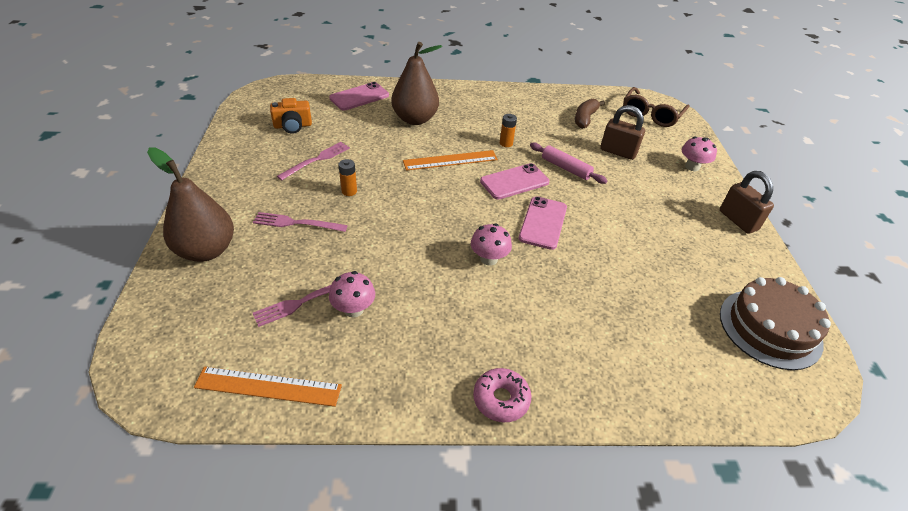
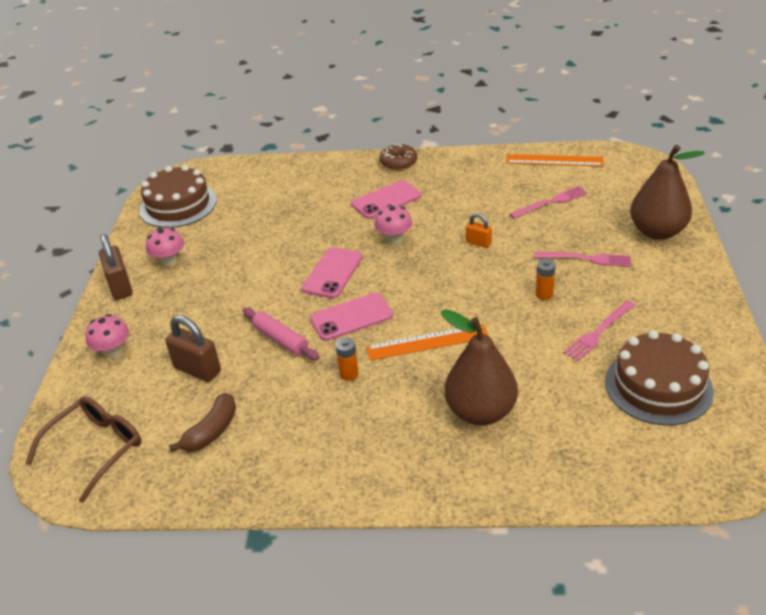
camera: 170 degrees left, 5 degrees down
(293, 126) = (658, 386): orange camera -> brown cake
(353, 309) = (509, 200): pink mushroom -> pink mushroom (169, 261)
(359, 97) = (581, 457): pink phone -> pink phone (386, 200)
(399, 248) = (478, 243): none -> orange padlock
(501, 399) = (398, 162): pink donut -> brown donut

